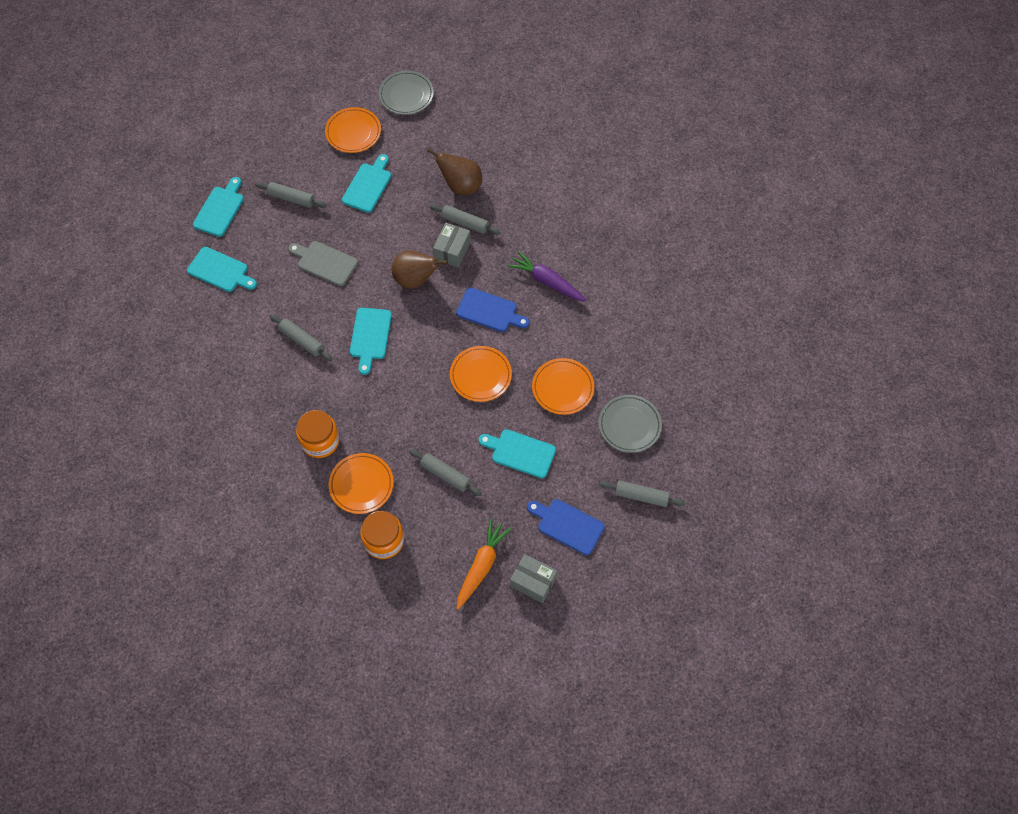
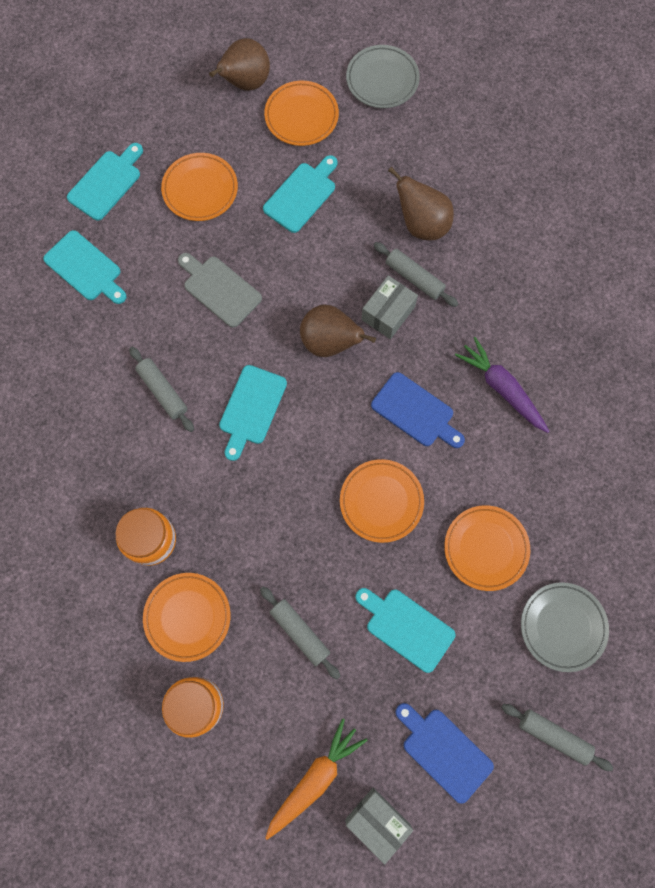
camera: 15 degrees right, 10 degrees up
(291, 198) = (200, 189): grey rolling pin -> orange plate
(305, 119) = (245, 83): none -> brown pear

